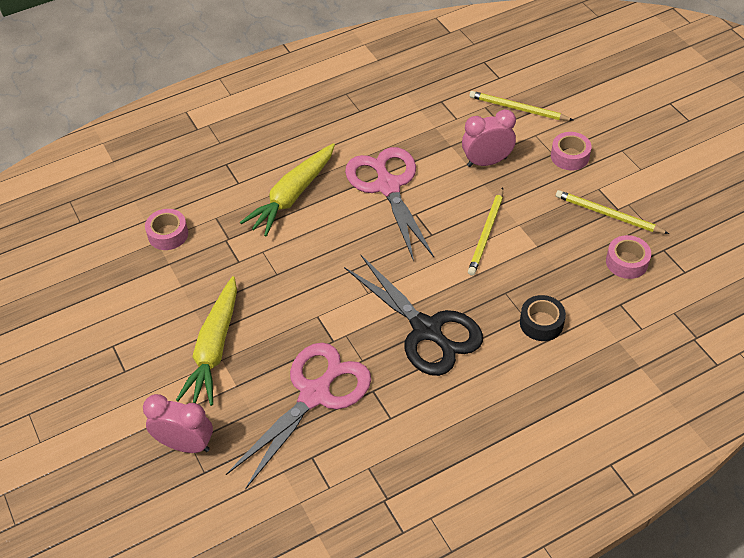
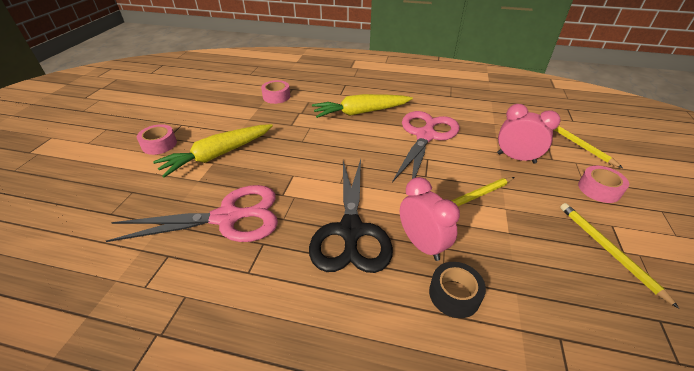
camera: 40 degrees right, 10 degrees down
(185, 444) = (128, 191): pink clock -> pink clock (422, 244)
(626, 262) = (600, 303): pink tape -> pink tape (159, 144)

